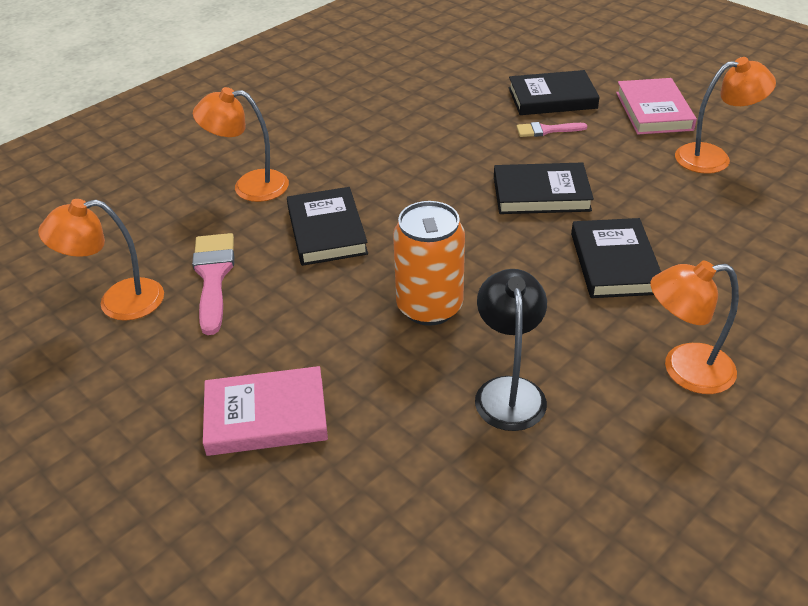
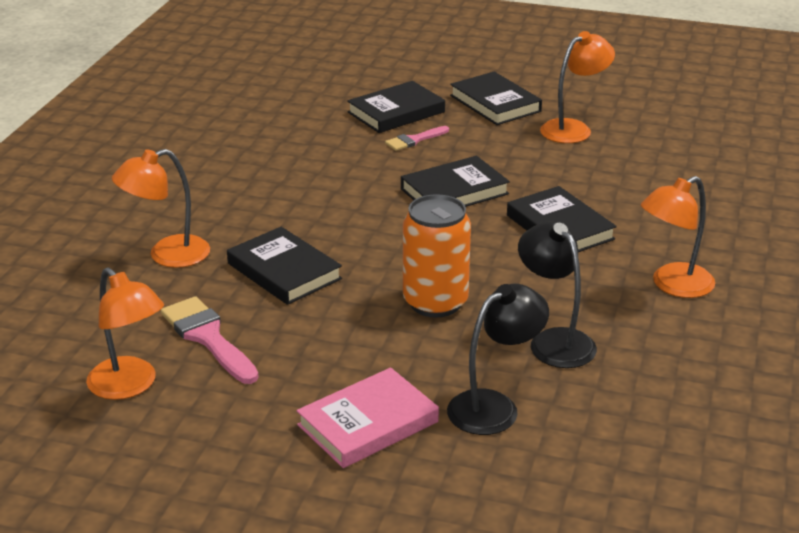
camera: 30 degrees left, 10 degrees down
(118, 302) = (130, 386): orange lamp -> orange lamp turned 90 degrees counterclockwise
(392, 444) = (494, 406): none -> black lamp
(653, 111) = (495, 103): pink book -> black book

